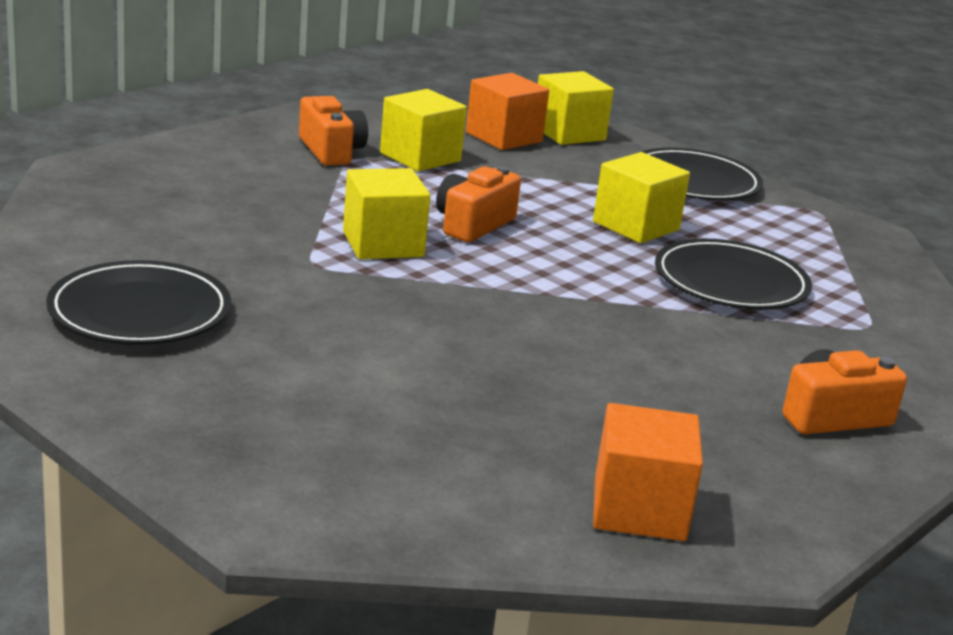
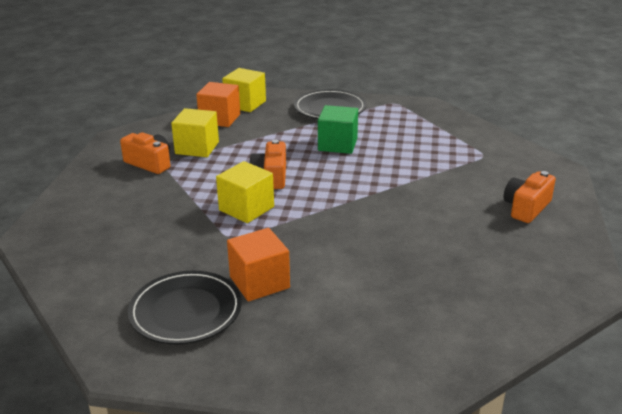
camera: 30 degrees left, 5 degrees up
(636, 226) = (337, 144): yellow cube -> green cube
(639, 509) = (523, 296): orange cube -> orange cube (259, 282)
(730, 282) = (410, 157): black plate -> none

